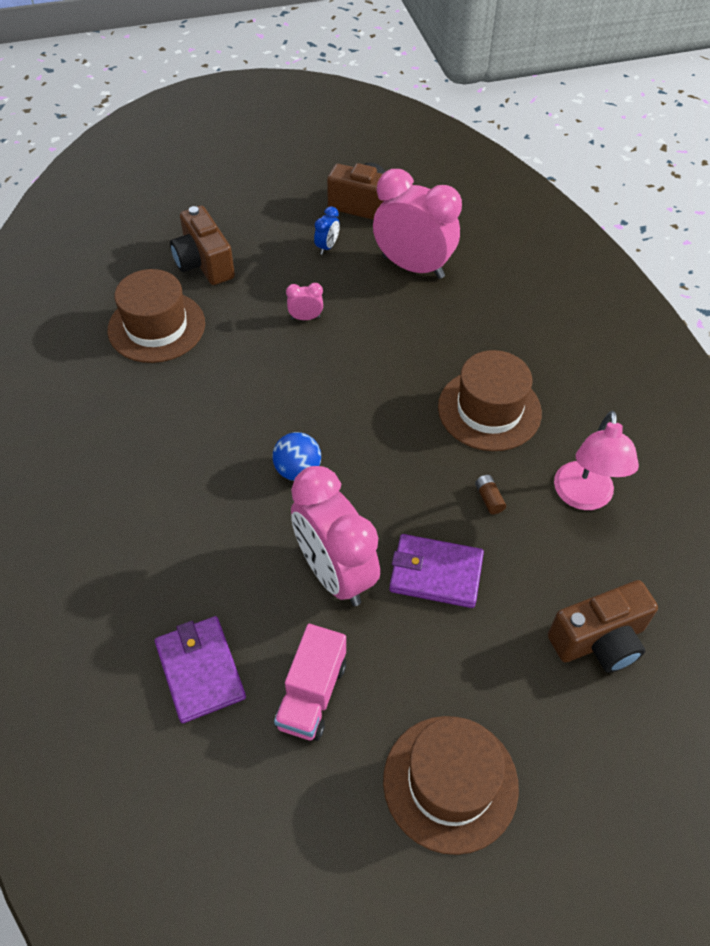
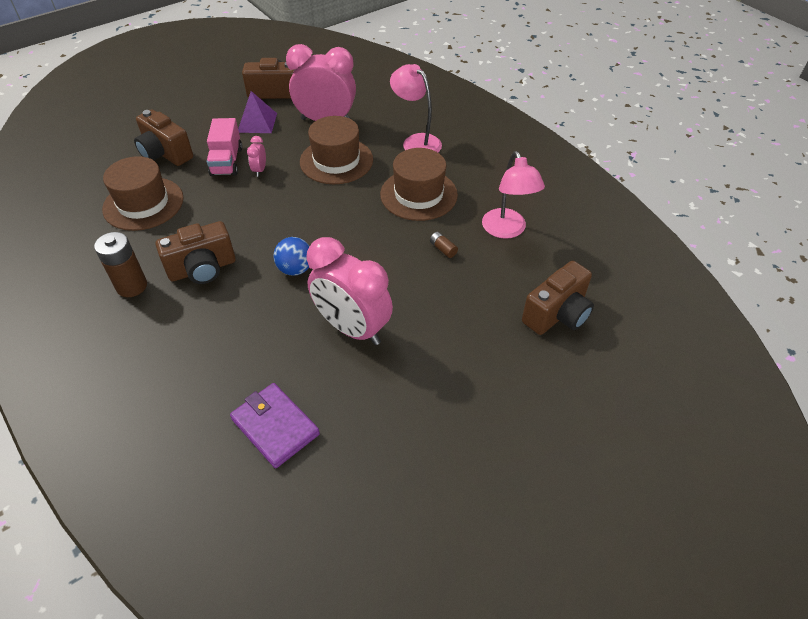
camera: 20 degrees left, 5 degrees down
(108, 435) = (132, 286): none -> brown battery
(192, 436) = (202, 269): none -> brown camera
(305, 318) = (259, 170): pink clock -> pink clock turned 60 degrees counterclockwise
(311, 694) = (369, 414): pink truck -> pink truck (226, 161)
(327, 247) = (257, 122): blue clock -> purple pyramid
(435, 573) = (426, 306): purple wallet -> none
(450, 783) = (497, 439): brown hat -> brown hat (336, 161)
(517, 330) = (416, 142): none -> pink lamp

